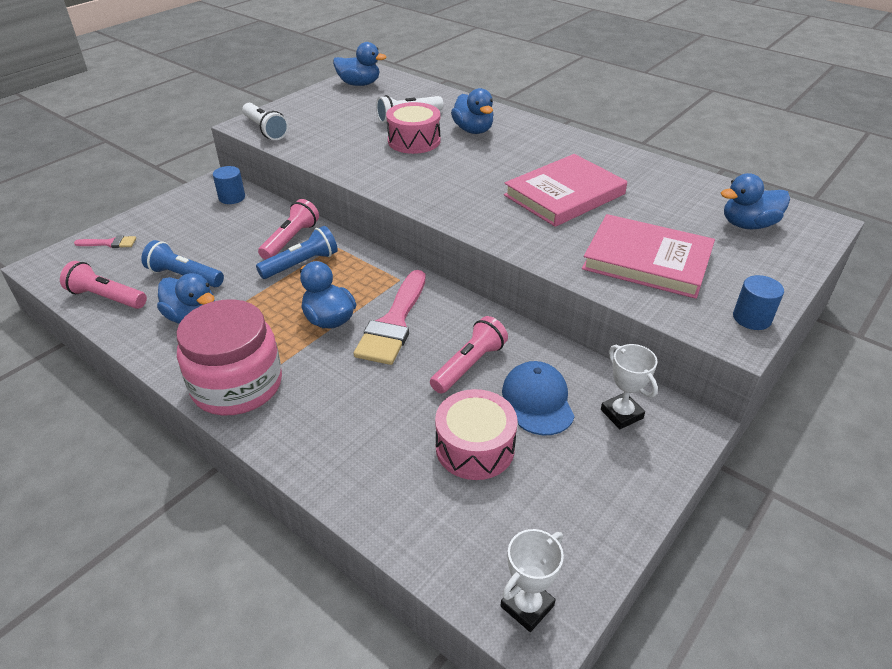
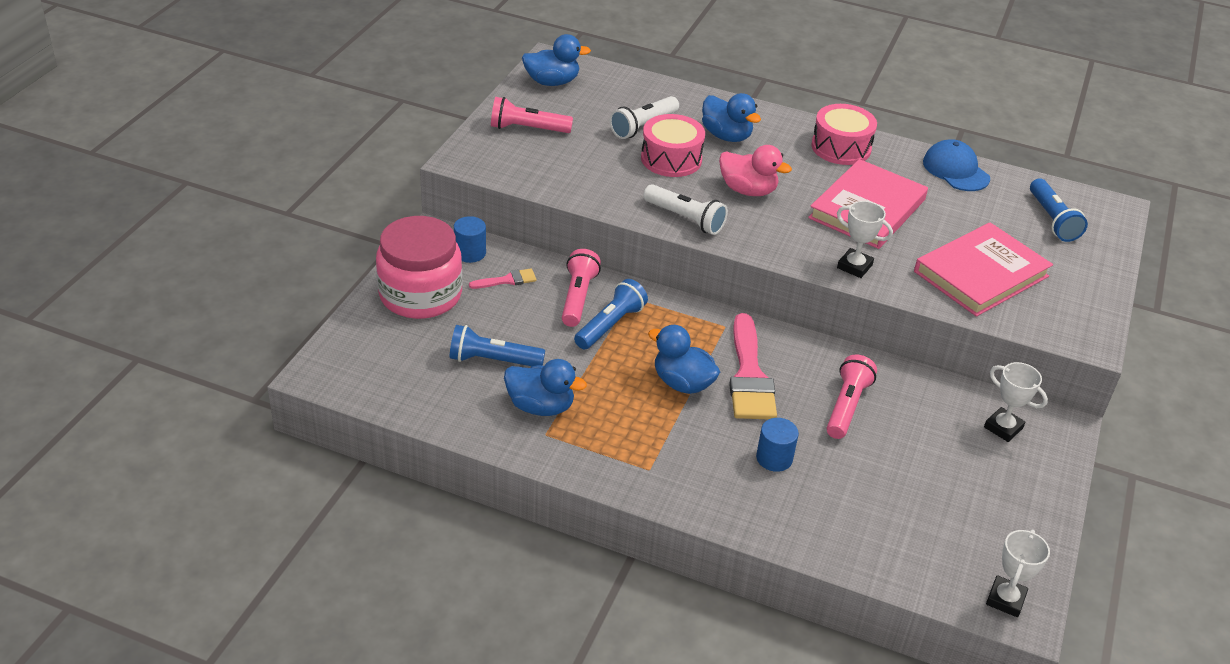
camera: 20 degrees left, 0 degrees up
(106, 297) = (426, 399): pink flashlight -> pink flashlight (528, 129)
(110, 243) = (372, 334): pink brush -> pink brush (507, 280)
(237, 385) = (640, 467): pink jar -> pink jar (420, 295)
(265, 130) = (490, 164): white flashlight -> white flashlight (685, 219)
(463, 169) = (748, 190): none -> pink duck
(475, 447) = (895, 483): pink drum -> pink drum (841, 147)
(522, 238) = (854, 266): none -> white trophy
(538, 400) = (926, 429): blue cap -> blue cap (955, 170)
(647, 261) = (981, 274): pink book -> pink book turned 45 degrees counterclockwise
(748, 225) = (1052, 220): blue duck -> blue flashlight
(751, 318) = (1094, 319): blue cylinder -> blue cylinder (774, 458)

